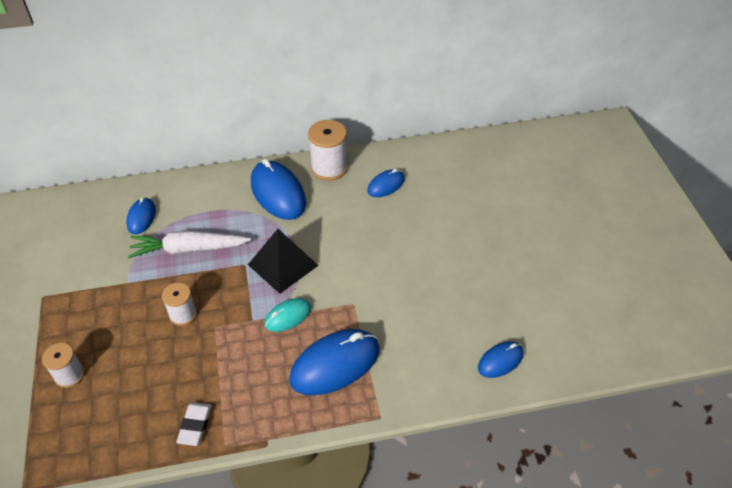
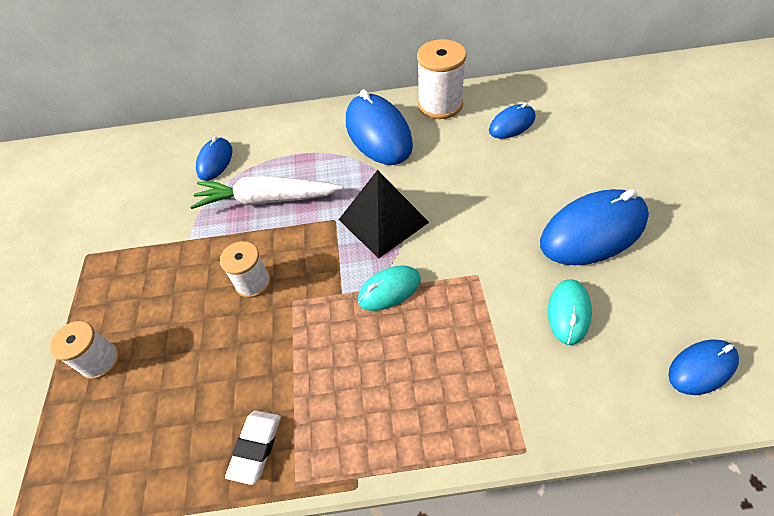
camera: 10 degrees right, 5 degrees up
(335, 364) = (455, 362): blue mouse -> blue mouse (592, 231)
(416, 328) = (568, 313): none -> turquoise mouse

